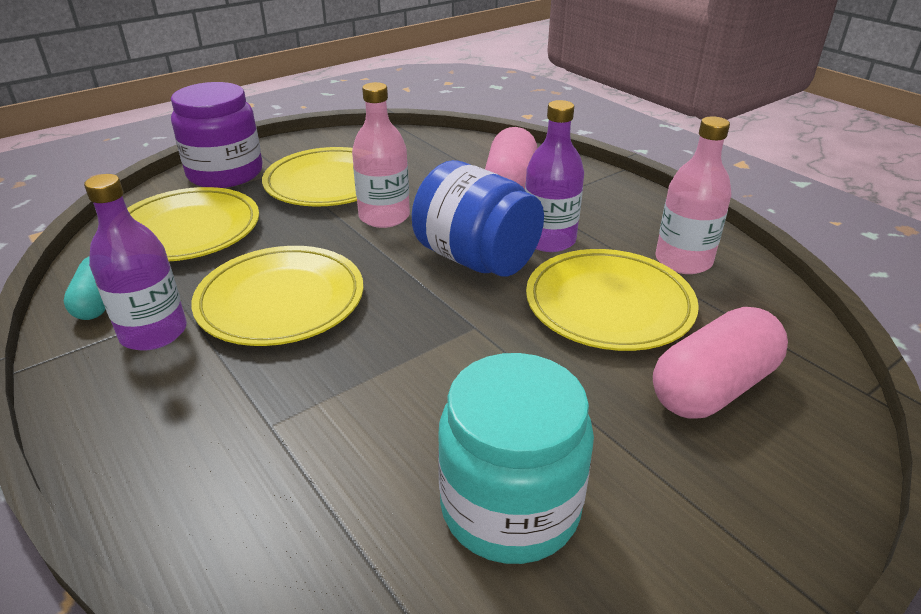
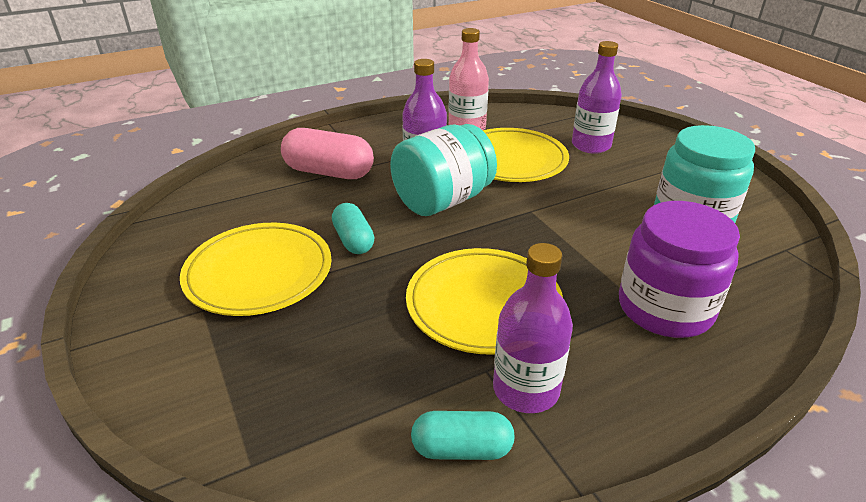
camera: 80 degrees left, 0 degrees up
(187, 230) = (319, 385): yellow plate -> none
(225, 173) = (173, 361): purple jar -> purple jar (665, 308)
(384, 217) = (353, 240): pink bottle -> turquoise capsule
(476, 259) = (442, 200): blue jar -> turquoise jar
(712, 387) = (591, 145): pink capsule -> purple bottle

